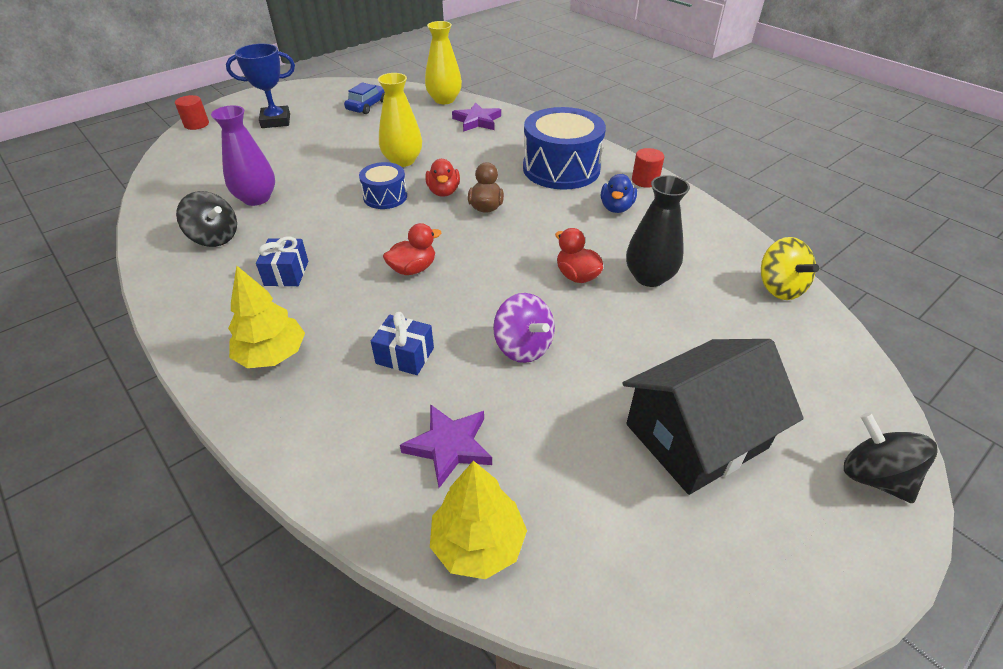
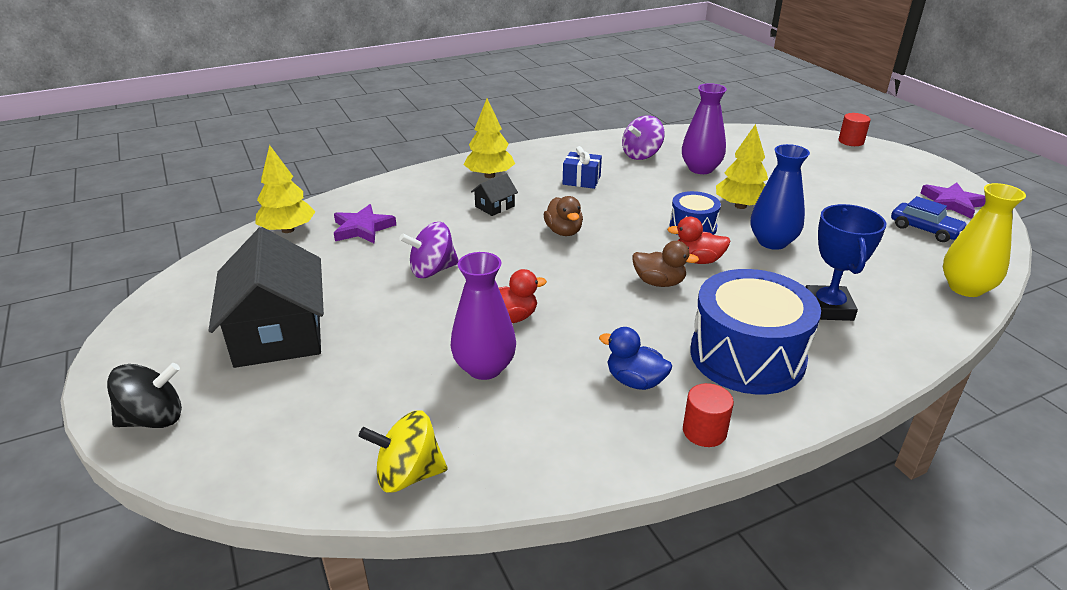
camera: 105 degrees right, 10 degrees down
(215, 238) = (641, 155): black spinning top -> purple spinning top
(276, 121) = (866, 176): blue trophy -> blue trophy (828, 308)
(339, 175) = (740, 206): none -> yellow tree
(363, 331) = (495, 206): none -> black house
(403, 161) = (772, 242): yellow vase -> blue vase
(405, 356) = (457, 220): blue gift -> none
(413, 269) = (563, 231): red duck -> brown duck
(477, 121) = (895, 307): purple star -> purple star (952, 203)
(649, 277) = (484, 368): black vase -> purple vase

